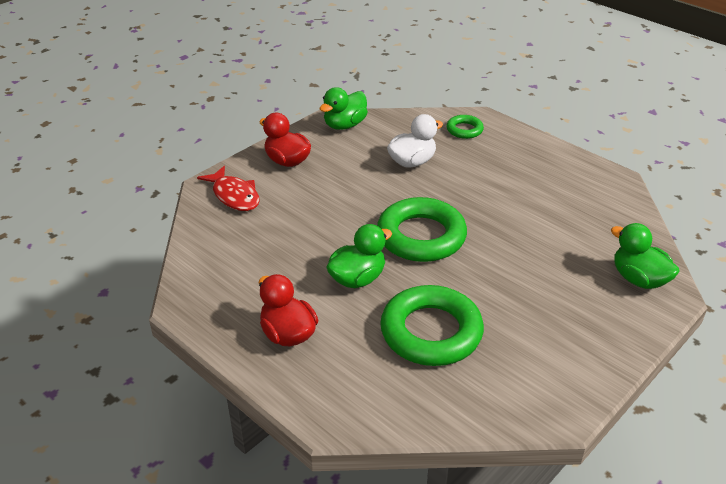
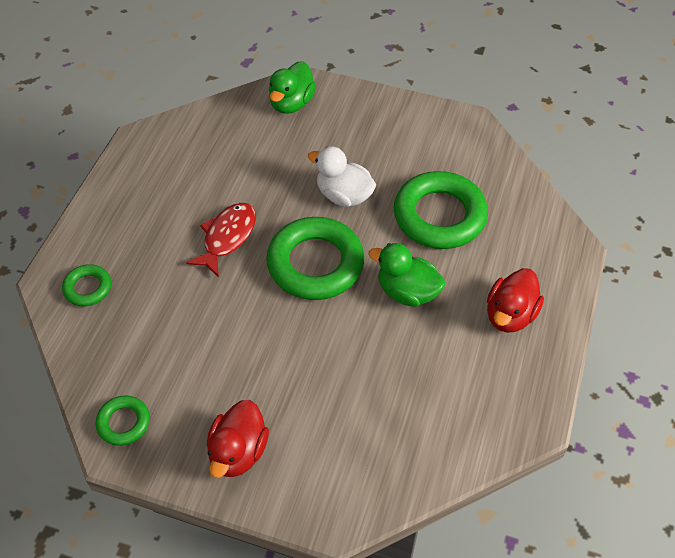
camera: 115 degrees left, 15 degrees up
(234, 196) = (338, 474): red fish -> red fish (227, 237)
(344, 125) = (123, 423): green duck -> green ring
(412, 162) = (182, 317): white duck -> white duck (343, 195)

